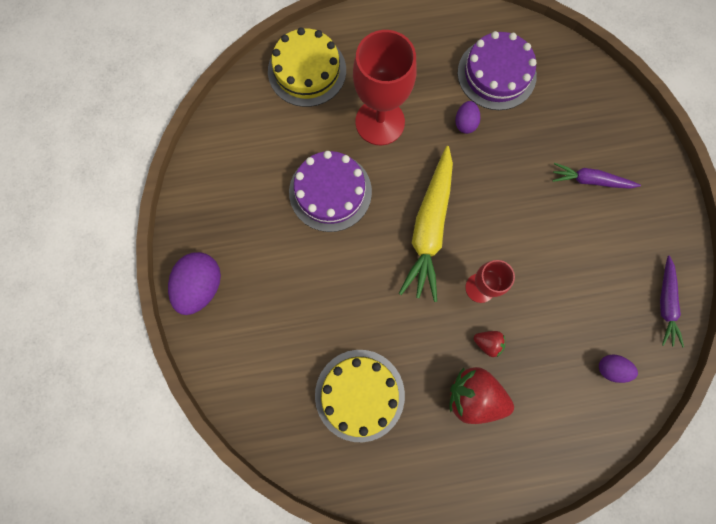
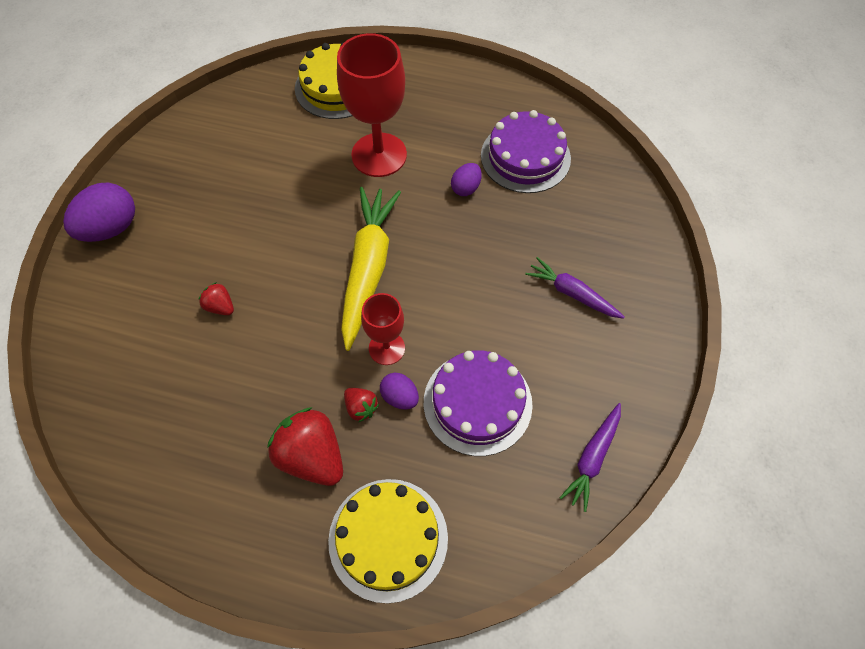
camera: 25 degrees right, 15 degrees down
(330, 192) = (290, 196): purple cake -> purple cake (477, 403)
(334, 312) = (220, 306): none -> red strawberry
(359, 395) = (192, 397): yellow cake -> yellow cake (388, 539)
(429, 228) = (368, 268): yellow carrot -> yellow carrot turned 150 degrees clockwise
(611, 369) = (486, 500): purple egg -> purple egg (400, 397)

